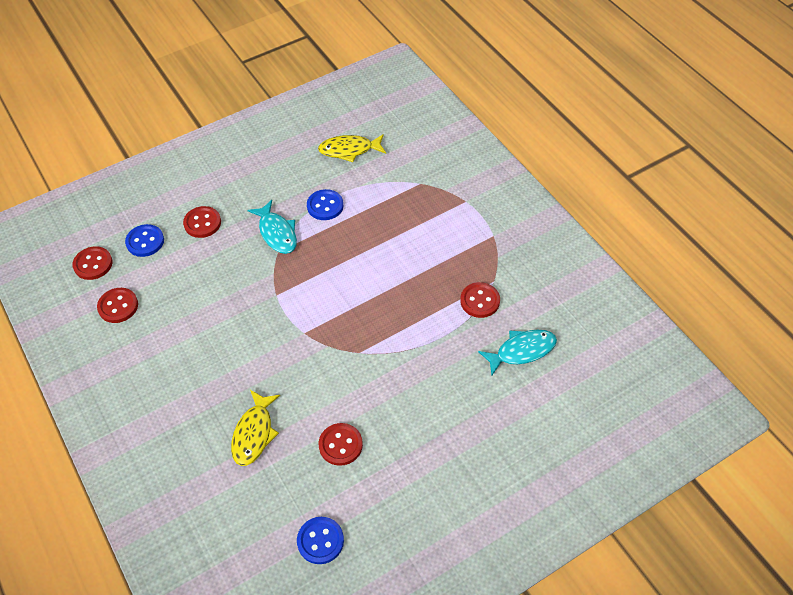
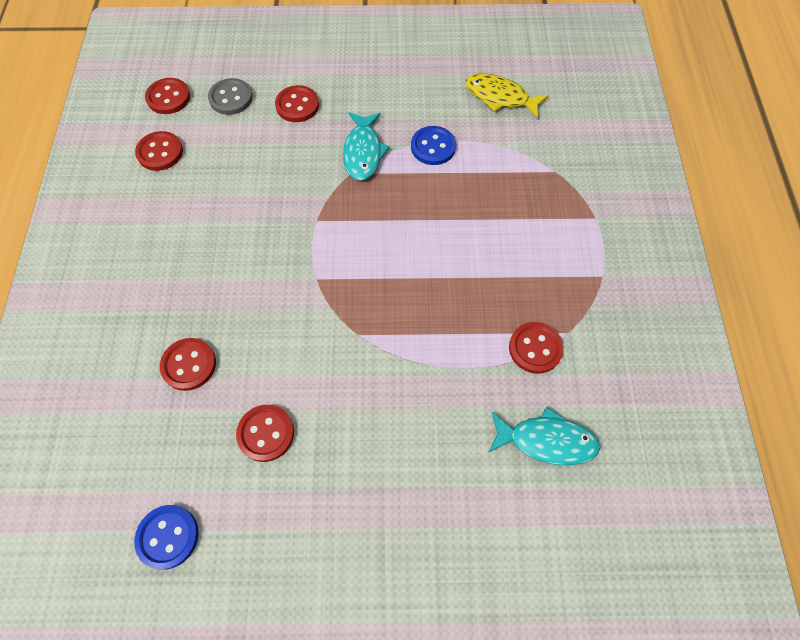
camera: 30 degrees right, 10 degrees up
(145, 241) = (231, 98): blue button -> grey button
(254, 433) = (189, 365): yellow fish -> red button

